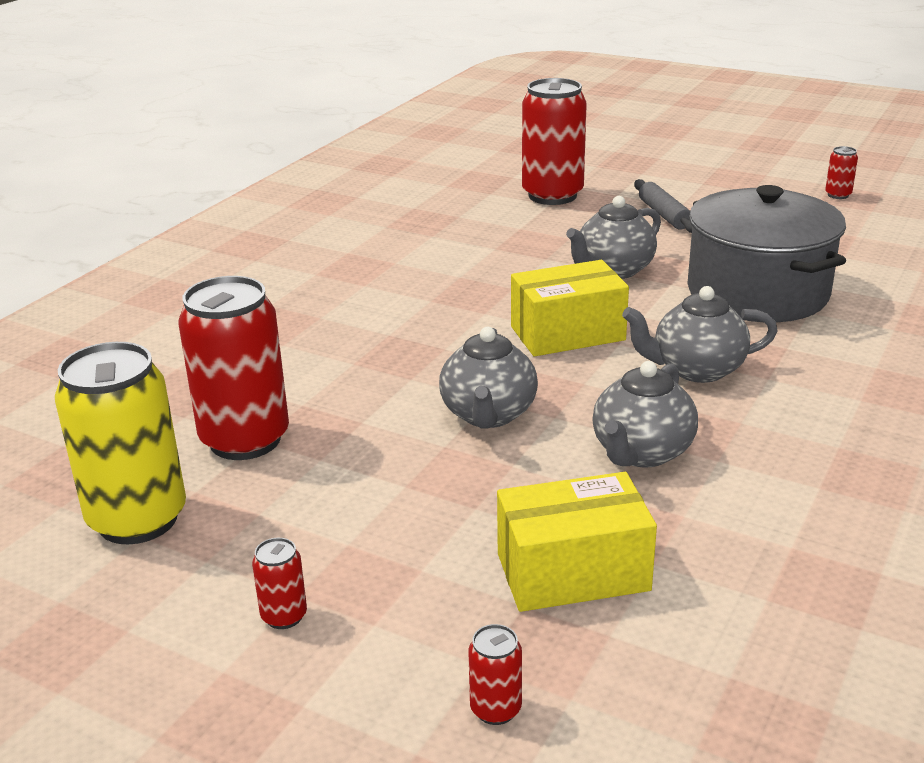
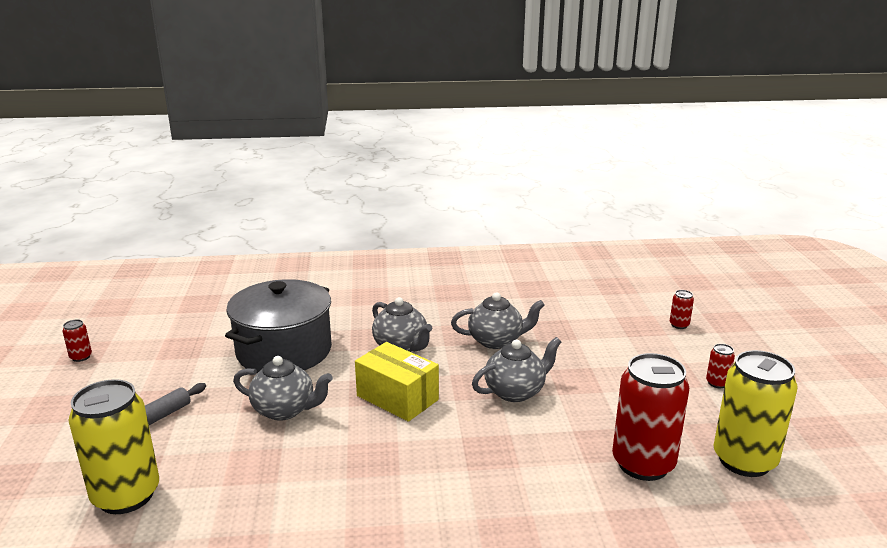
camera: 125 degrees left, 5 degrees down
(552, 195) = (126, 495): red can -> yellow can
(573, 572) = (596, 332): yellow box -> none

